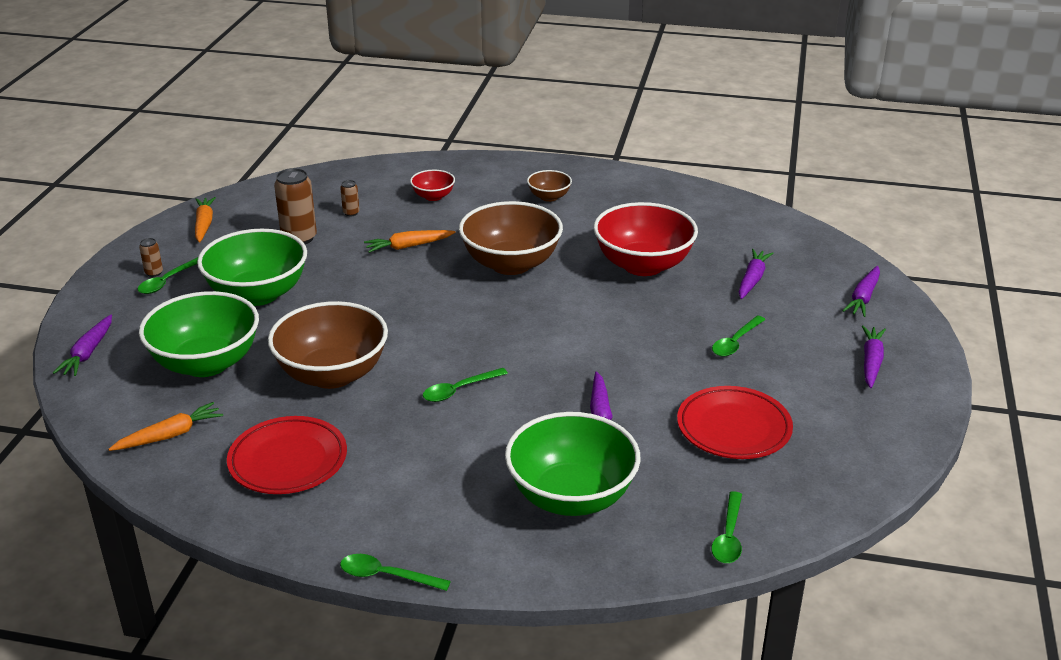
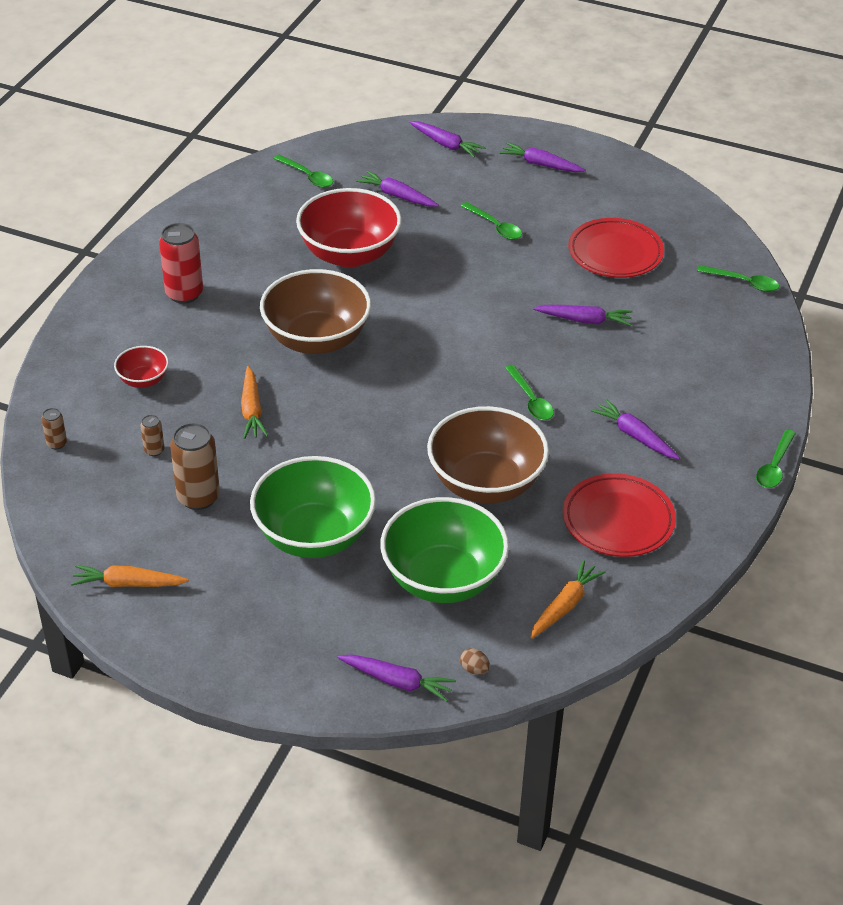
camera: 80 degrees left, 10 degrees up
(96, 390) = (474, 669): none -> brown egg
(154, 273) = (234, 629): brown can -> brown can (57, 443)
(167, 281) = (259, 616): green spoon -> green spoon (307, 176)
(170, 435) = (565, 605): orange carrot -> orange carrot turned 60 degrees clockwise
(419, 463) = (635, 436): none -> purple carrot
(549, 197) = (184, 294): brown bowl -> red can
(571, 496) = (689, 353): green bowl -> none

